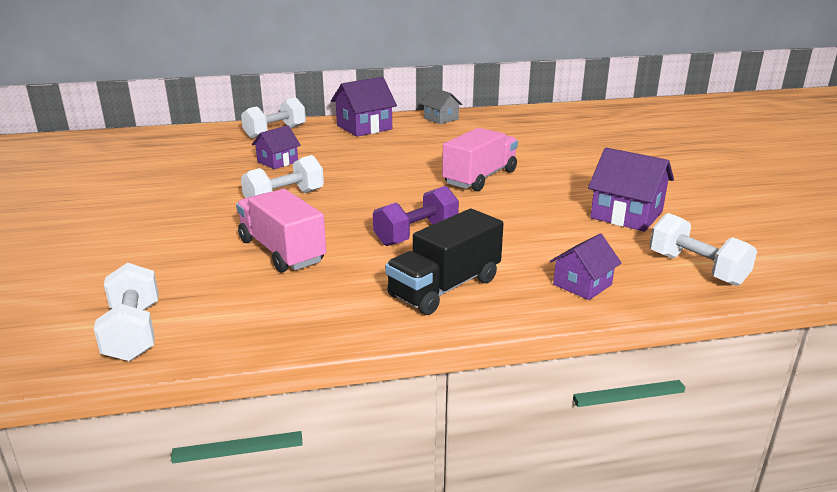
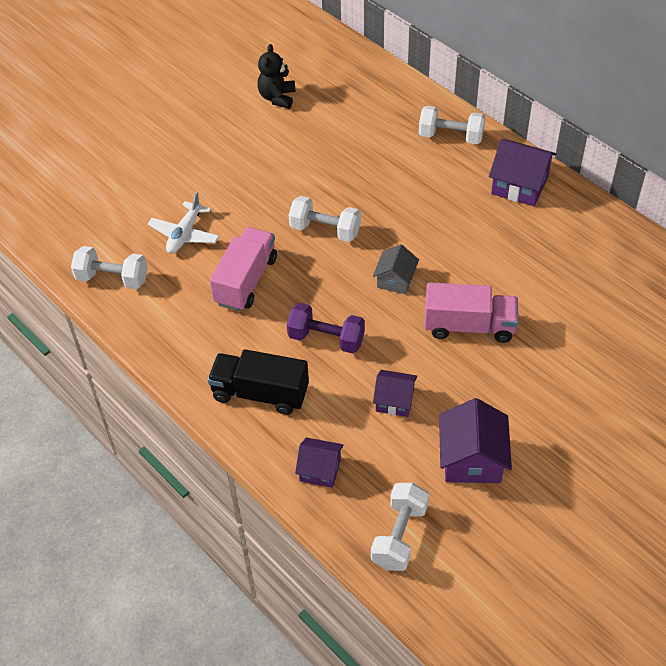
camera: 60 degrees right, 25 degrees up
(88, 173) = (277, 98): none -> black teddy bear
(133, 332) = (112, 278): white dumbbell -> white dumbbell turned 60 degrees clockwise
(158, 265) = (185, 234): none -> white plane
(277, 162) = (388, 181): purple house -> purple house (394, 400)
(441, 119) = (600, 225): grey house -> grey house (395, 280)

